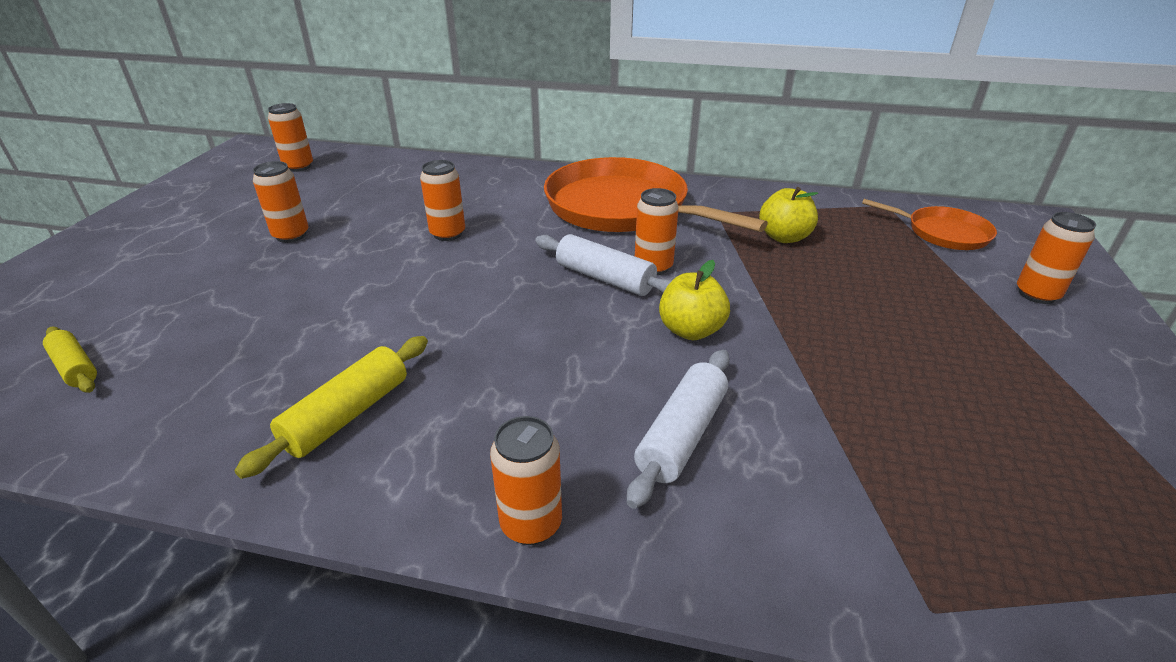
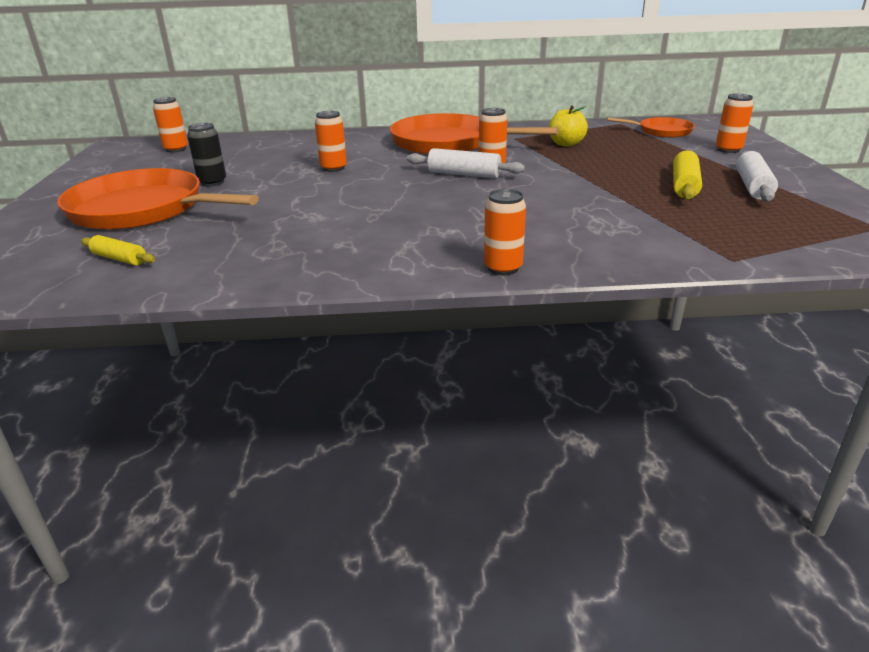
camera: 15 degrees left, 5 degrees down
(178, 273) = (143, 209): none -> orange pan
(291, 235) = (212, 182): orange can -> black can
(347, 415) = (347, 249): yellow rolling pin -> yellow rolling pin (684, 185)
(681, 435) = (563, 226): white rolling pin -> white rolling pin (752, 186)
(691, 330) = (537, 188): yellow apple -> none

